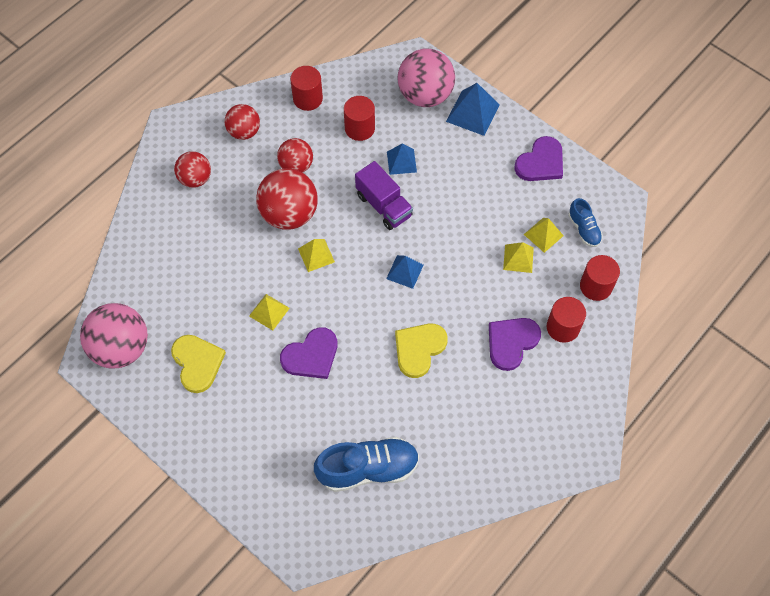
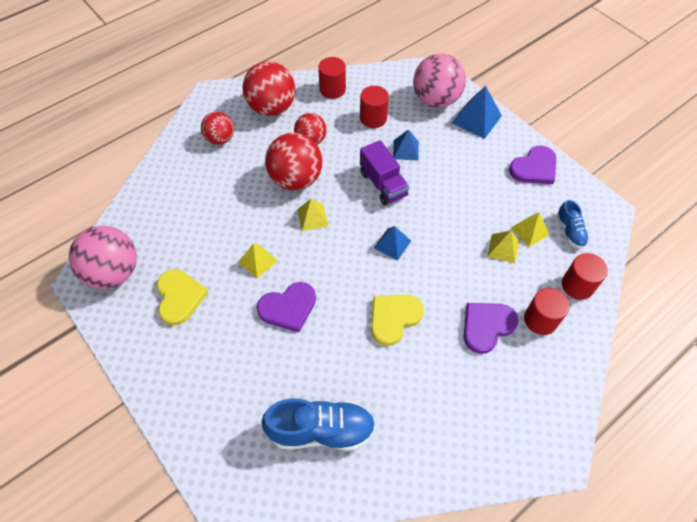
camera: 10 degrees right, 5 degrees down
(244, 132) = (272, 108): red ball -> red ball, size x1.65

